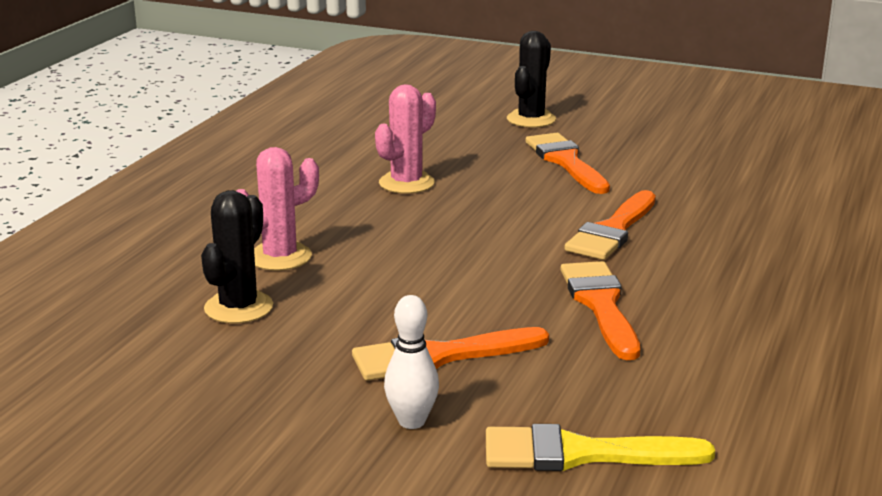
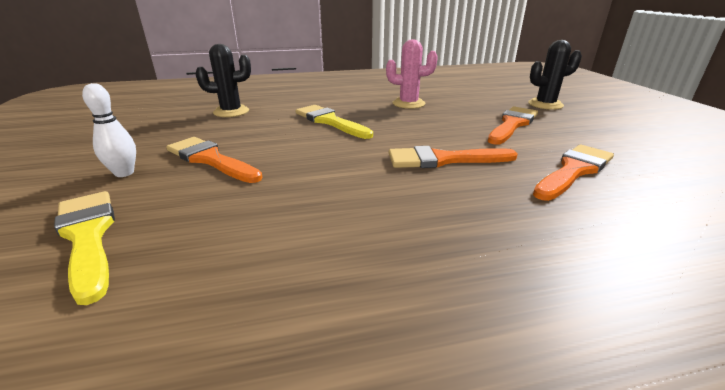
camera: 55 degrees right, 5 degrees up
(280, 257) = (291, 105): pink cactus -> none
(402, 251) = (330, 121): none -> yellow brush
(601, 305) = (327, 184): orange brush -> orange brush (574, 171)

